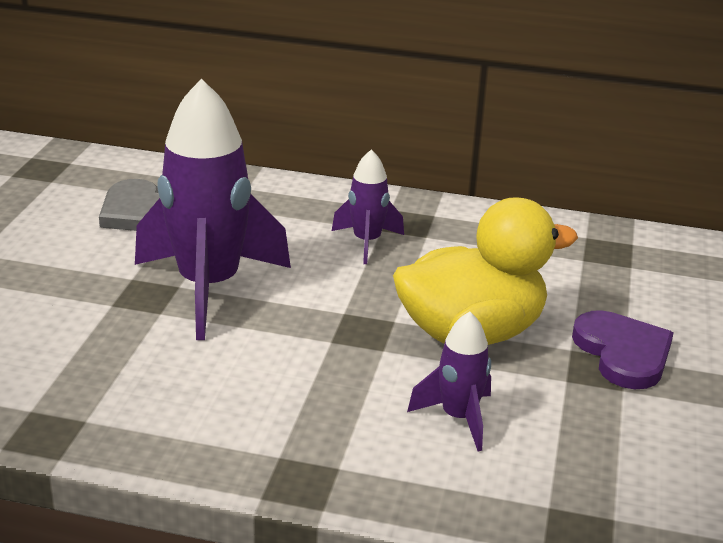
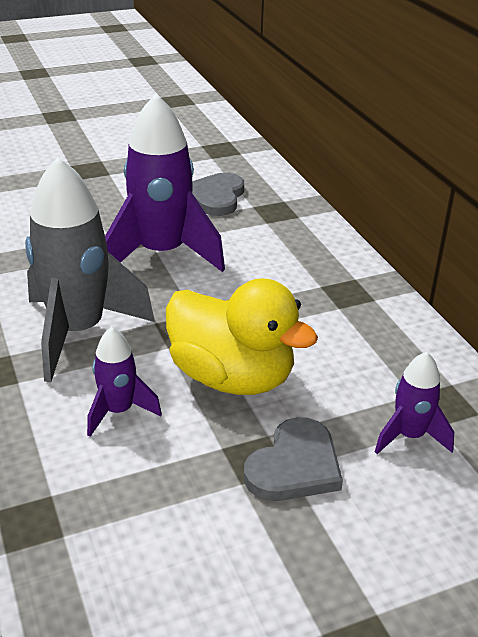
camera: 55 degrees right, 5 degrees up
(292, 394) = (78, 332): none -> grey rocket
(367, 242) = (294, 287): purple rocket -> purple rocket (409, 436)
(623, 353) = (294, 465): purple heart -> grey heart

